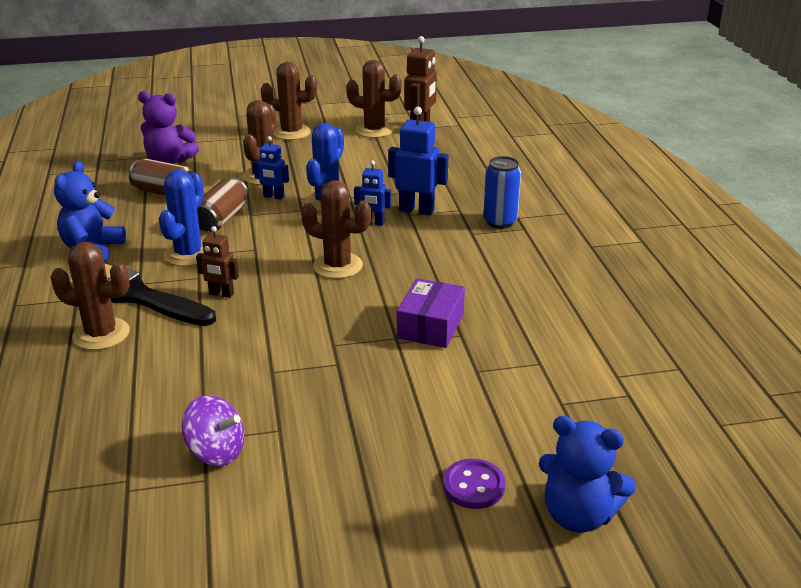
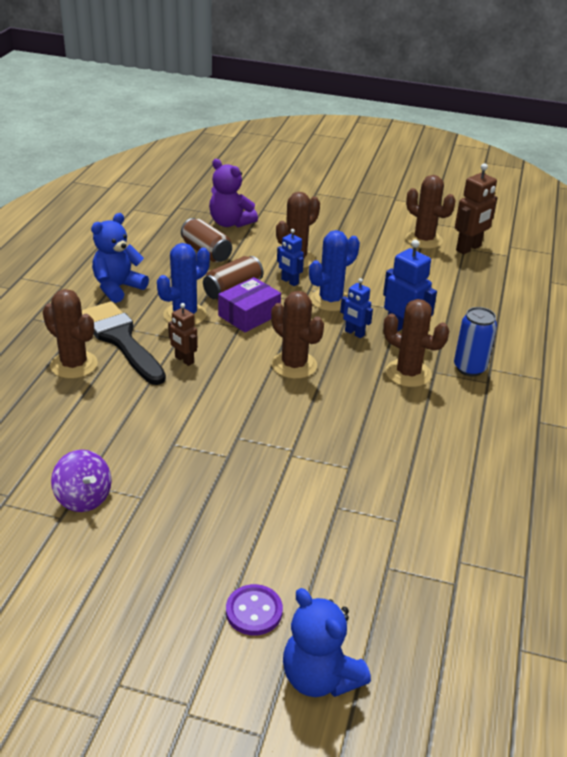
camera: 25 degrees right, 5 degrees up
(291, 132) = (349, 222): brown cactus -> brown cactus (408, 373)
(430, 326) = (329, 449): purple box -> purple box (249, 315)

